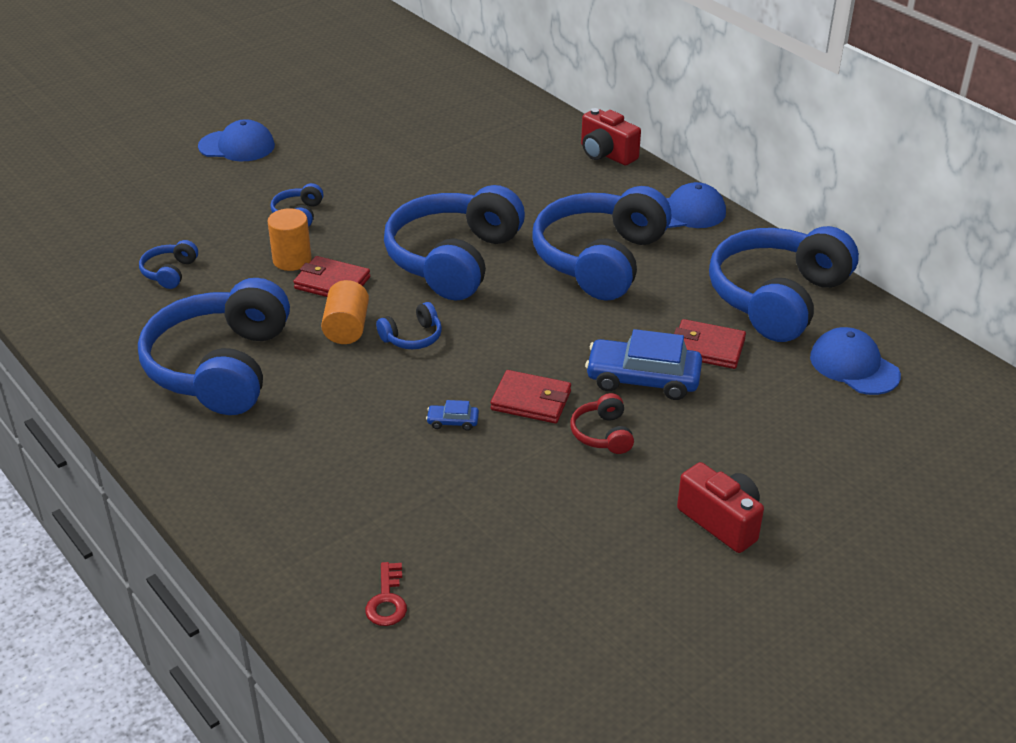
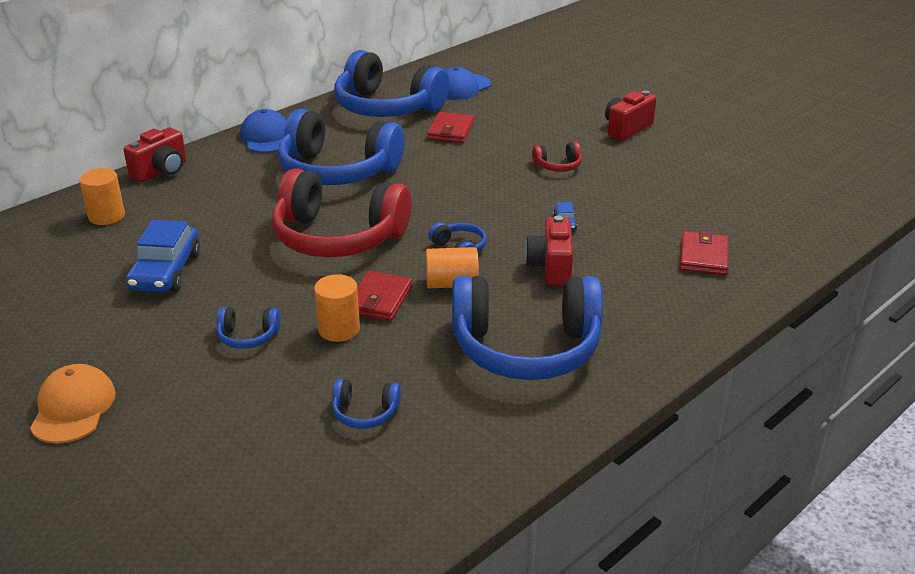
camera: 95 degrees left, 5 degrees down
(237, 146) = (73, 408): blue cap -> orange cap
(358, 400) = (551, 267): none -> red camera
(387, 600) = (758, 235): red key -> none
(454, 260) = (338, 237): blue headphones -> red headphones
(518, 134) = (106, 216): none -> orange cylinder
(531, 401) = (529, 193): red wallet -> red wallet (703, 257)
(643, 379) = (492, 153): blue car -> blue car (166, 271)

